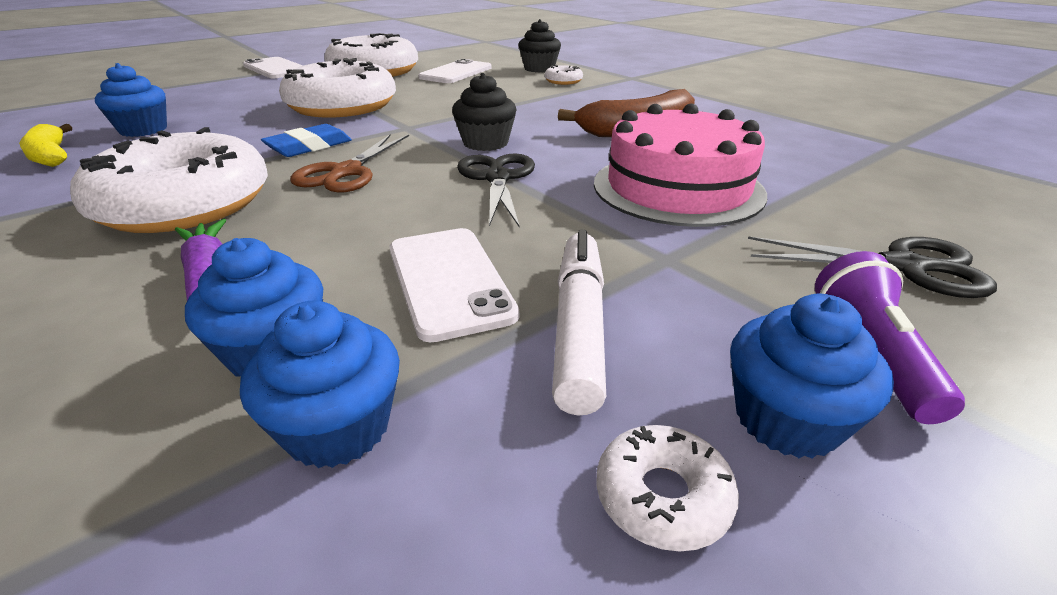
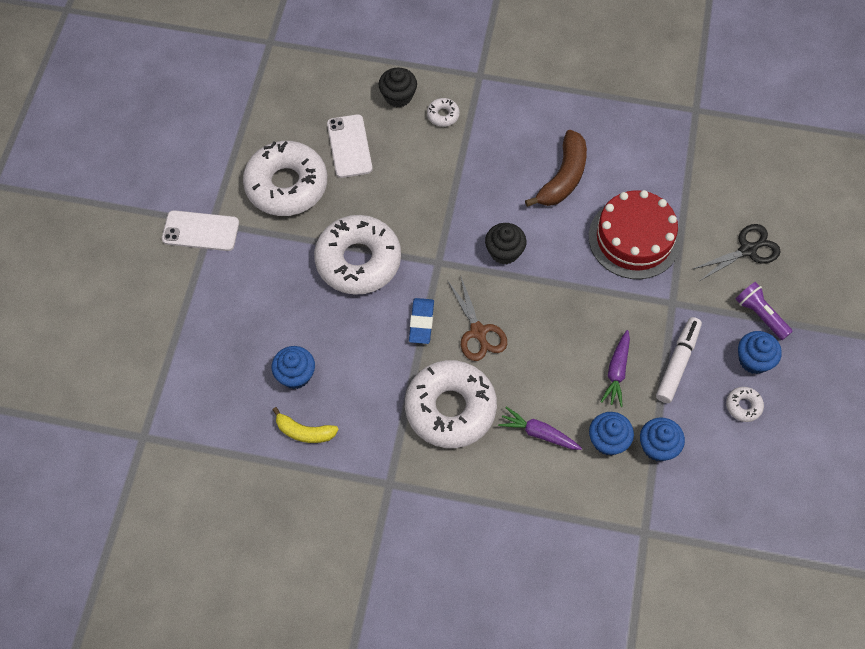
camera: 40 degrees left, 30 degrees up
(448, 281) = (617, 372): white phone -> purple carrot
(497, 178) = (552, 286): black scissors -> none
(579, 327) = (678, 363): white marker -> white marker turned 60 degrees clockwise
(677, 188) = (634, 238): pink cake -> red cake

